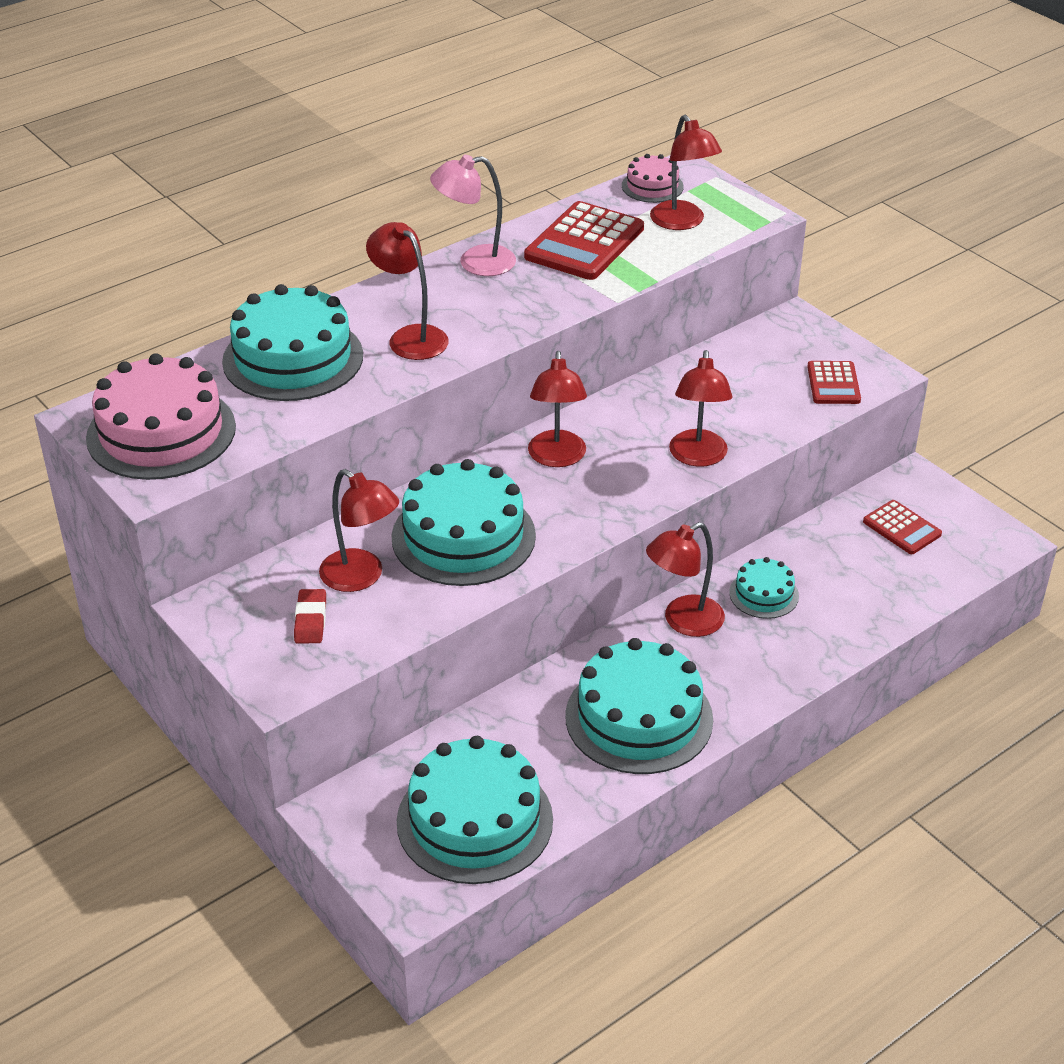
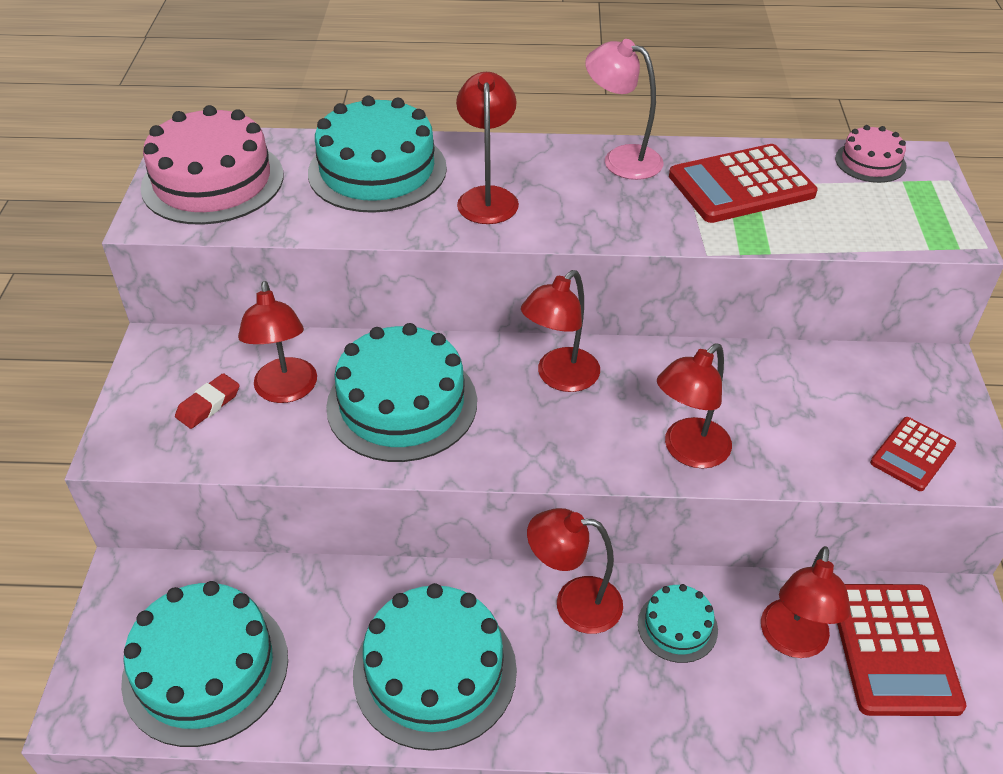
camera: 40 degrees right, 5 degrees up
(682, 222) = (861, 208): red lamp -> red lamp (792, 642)
(901, 528) = (893, 649): red calculator -> red calculator, size x1.75

